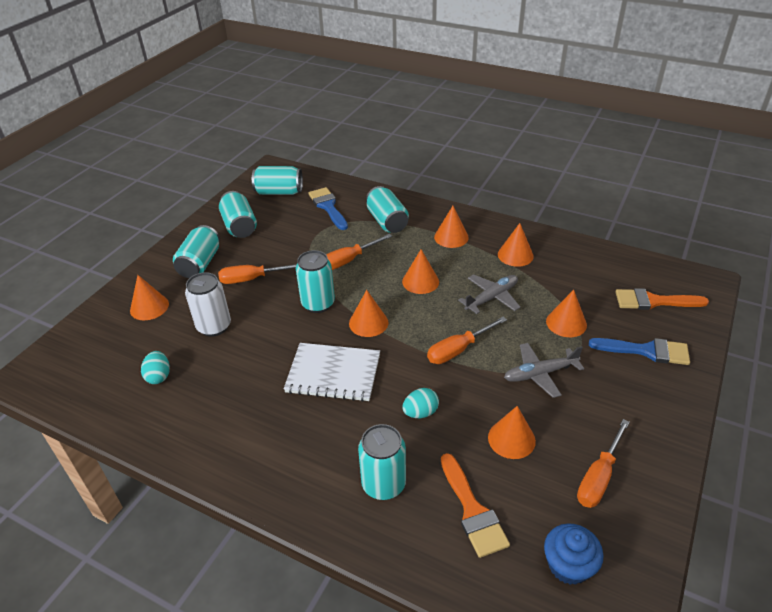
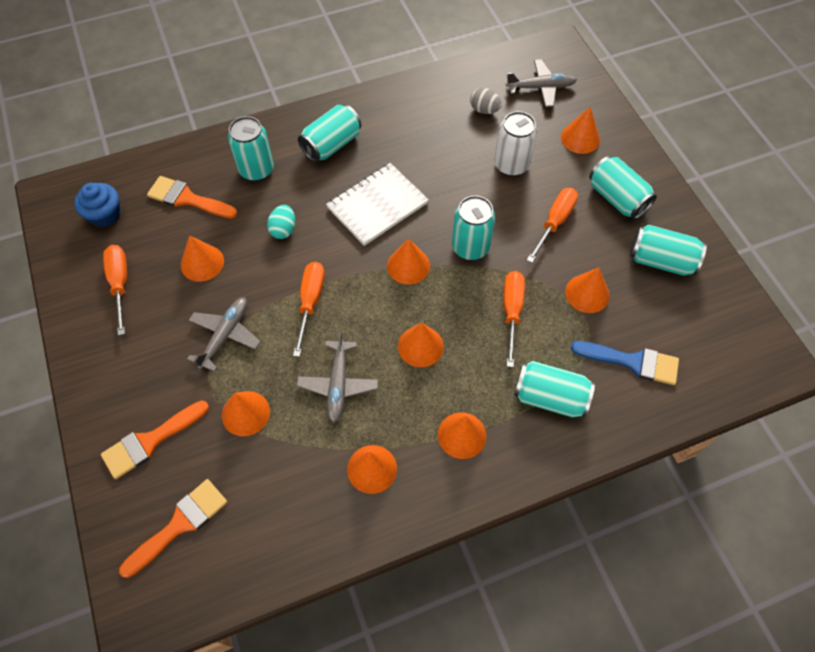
camera: 130 degrees right, 20 degrees up
(99, 358) = (540, 88): none -> grey plane
(159, 376) = (484, 110): turquoise egg -> grey egg
(279, 192) = (708, 336): turquoise can -> turquoise can (331, 145)
(298, 240) = (587, 293): none -> orange cone
(646, 351) = (150, 441): blue brush -> orange brush

